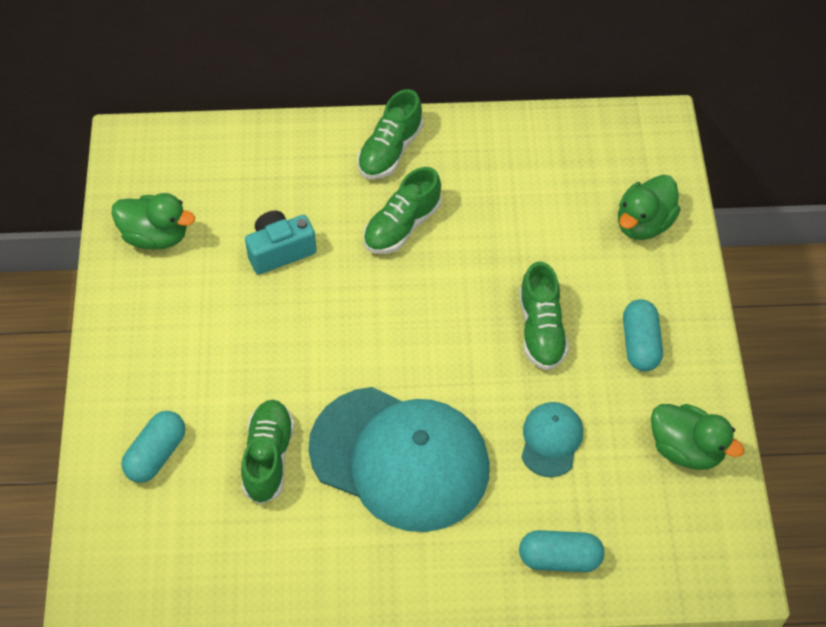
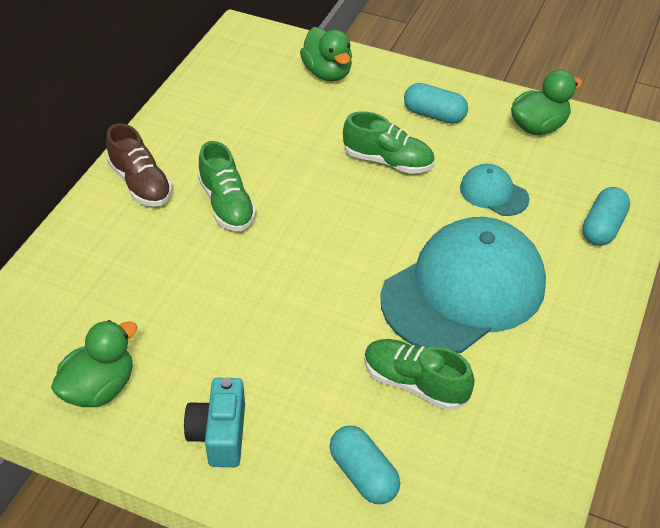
camera: 65 degrees left, 10 degrees down
(280, 251) = (191, 296): turquoise camera -> turquoise camera (219, 434)
(390, 150) = (141, 184): green shoe -> brown shoe

